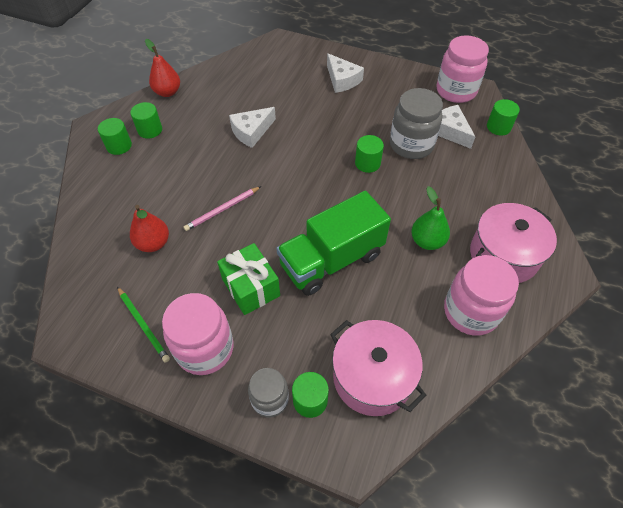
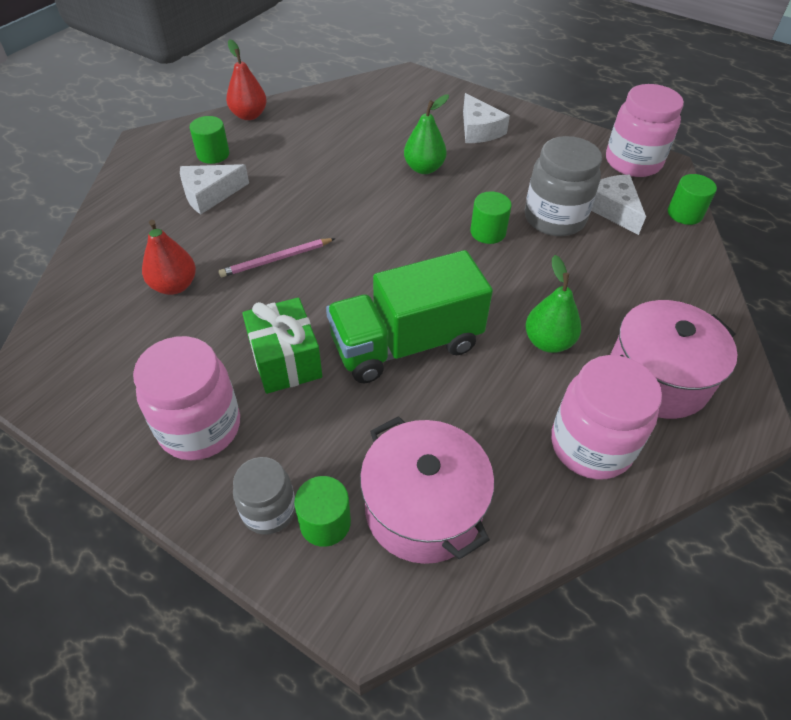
camera: 10 degrees right, 5 degrees down
(119, 146) = (169, 167): green cylinder -> none
(143, 325) = (128, 383): green pencil -> none
(251, 132) = (342, 174): white cheese -> white cheese (210, 194)
(310, 118) = (424, 168): none -> green pear

